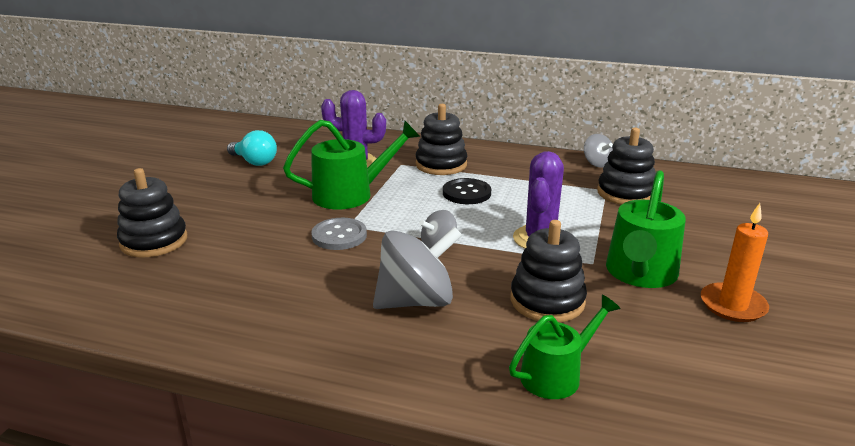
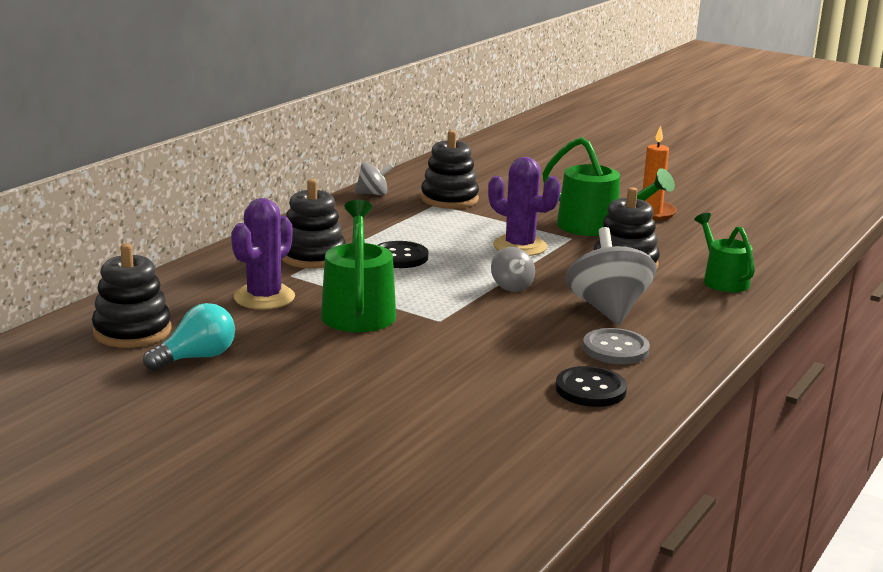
camera: 75 degrees left, 5 degrees down
(154, 241) = (411, 431): black stacking toy -> black stacking toy (132, 331)
(233, 308) = (590, 389): none -> black button
(339, 236) = (462, 327): grey button -> grey button (615, 349)

